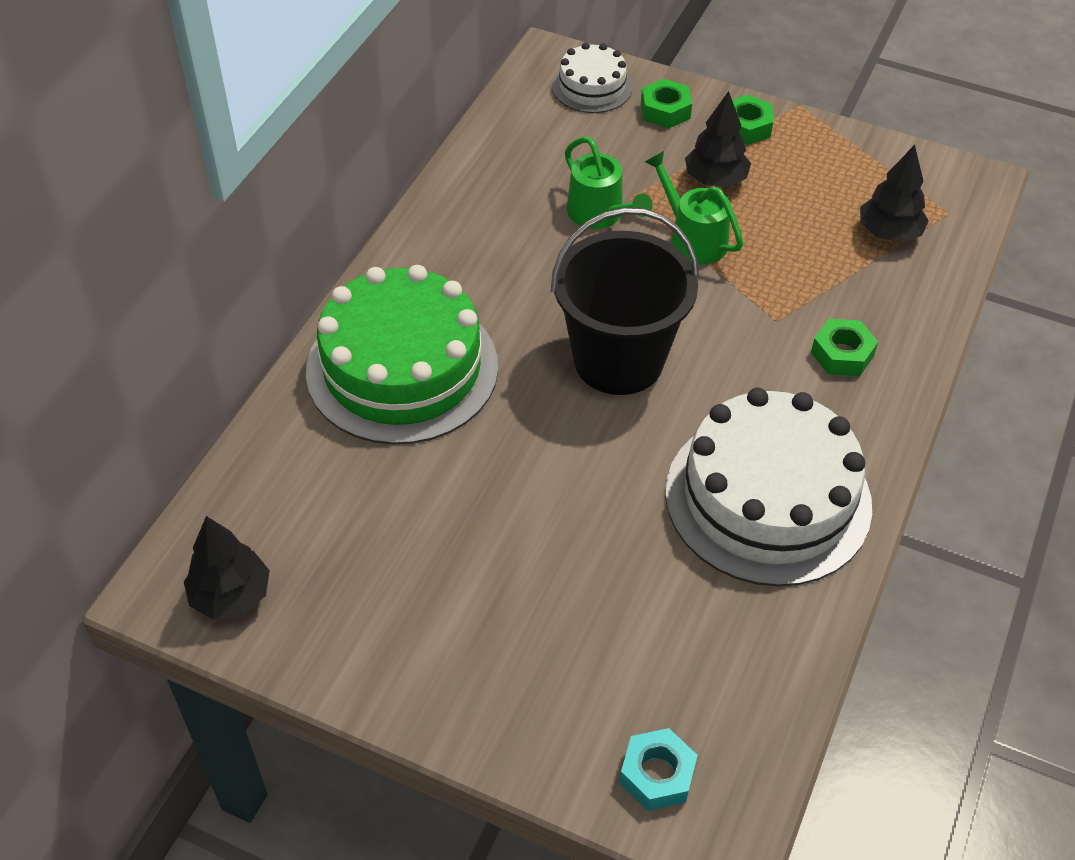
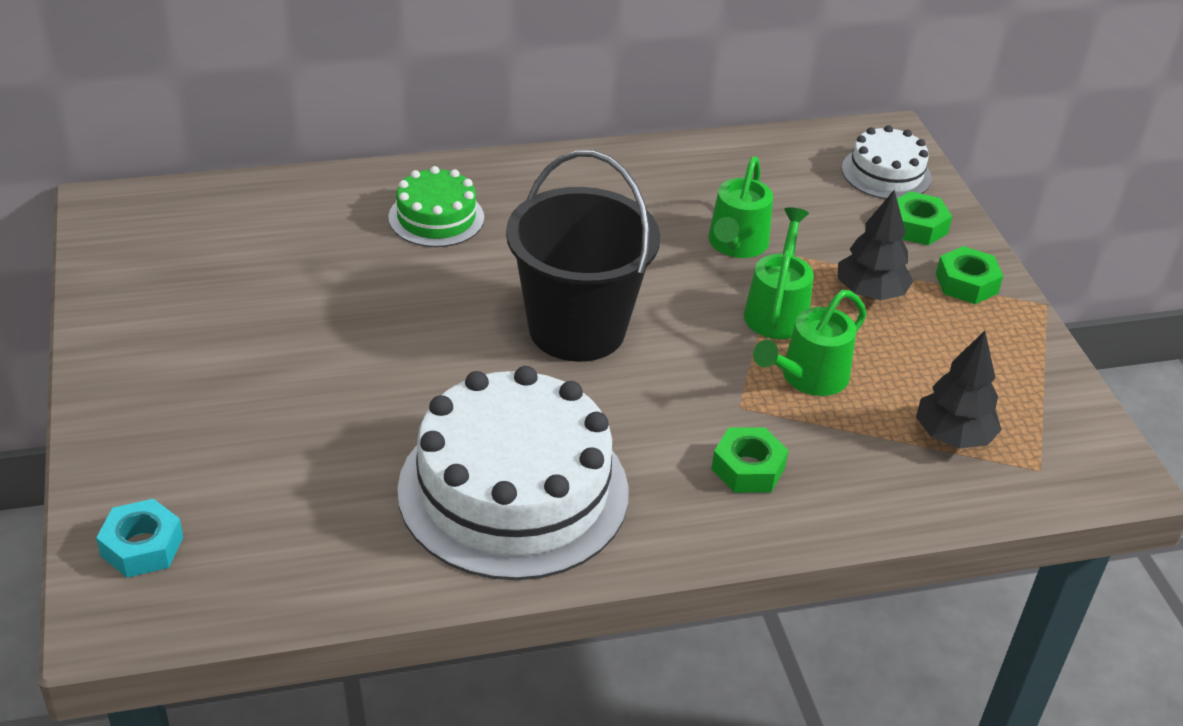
camera: 50 degrees right, 10 degrees down
(231, 596) = (132, 238): black tree -> none
(402, 368) = (436, 217): green cake -> green cake, size x0.50
(776, 267) = (807, 378): none -> green watering can

